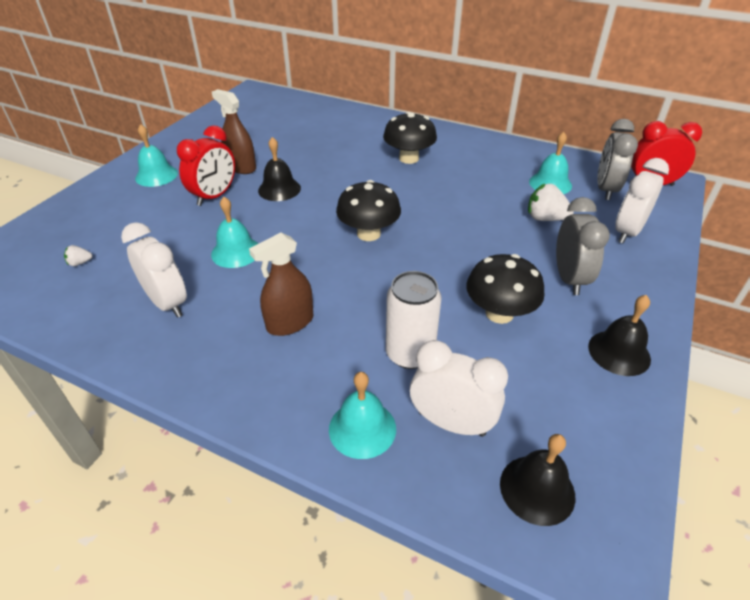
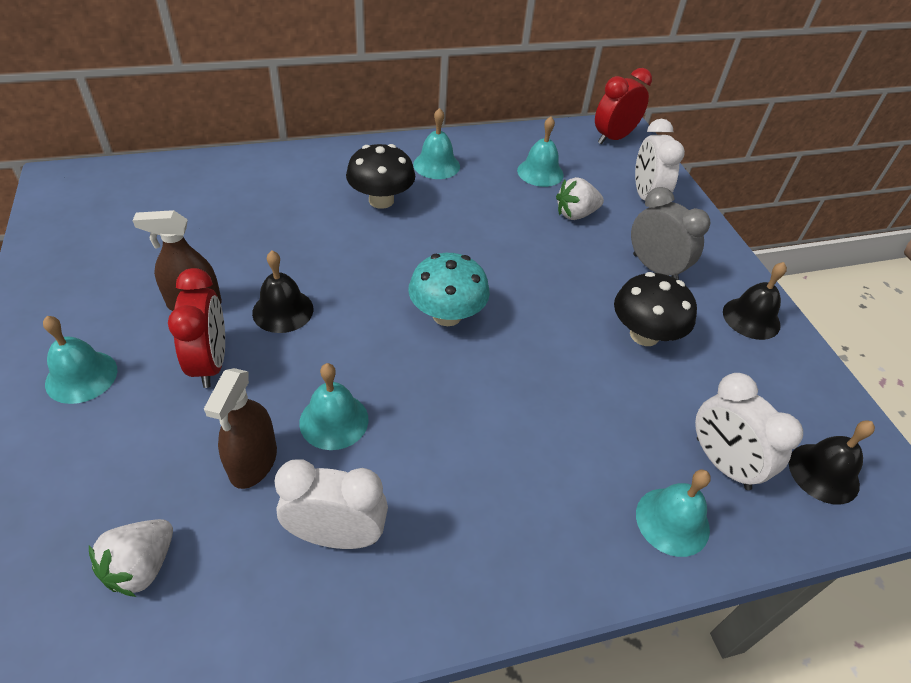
camera: 45 degrees left, 5 degrees up
(80, 263) = (142, 566): white strawberry -> white strawberry, size x1.97
(290, 322) = (493, 464): brown spray bottle -> brown spray bottle (253, 462)
(368, 234) = (447, 315): black mushroom -> turquoise mushroom
(410, 354) = (626, 422): white can -> none
(451, 423) = (722, 463): white clock -> white clock turned 105 degrees counterclockwise
(473, 152) = (436, 165): none -> turquoise bell
(605, 189) = (588, 159): grey clock -> none

